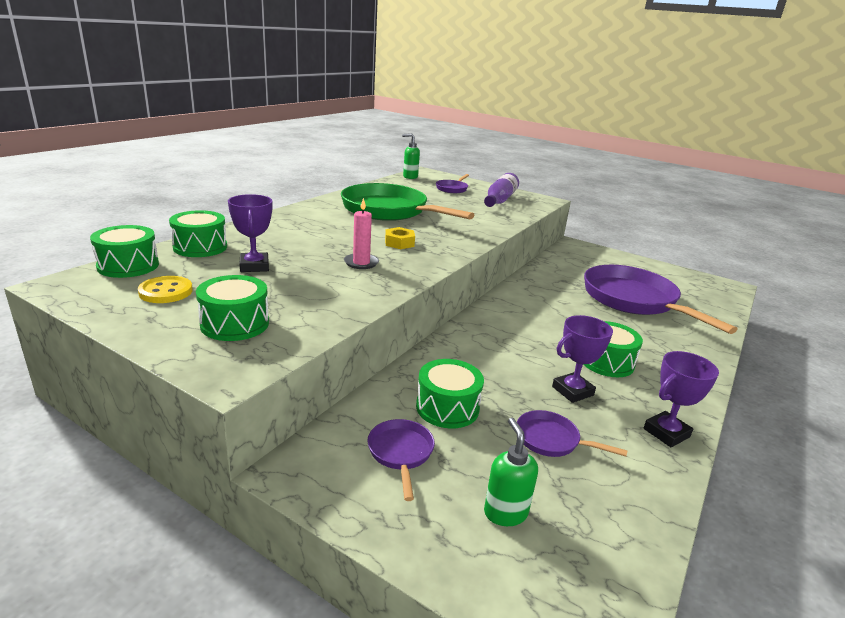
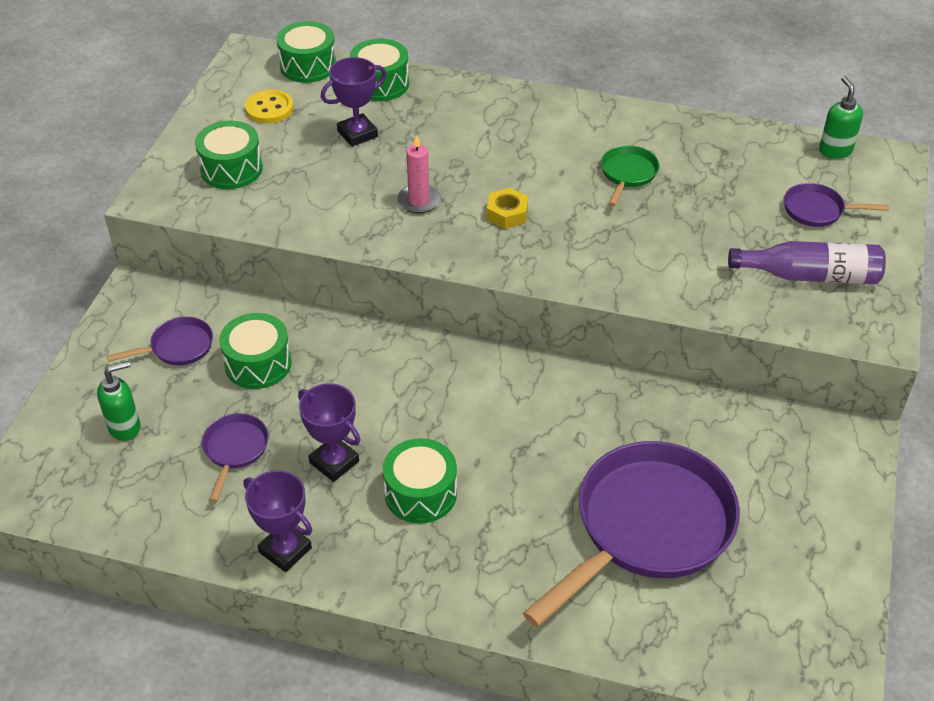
camera: 75 degrees right, 20 degrees up
(389, 211) = (627, 174): green pan -> green pan, size x0.44

